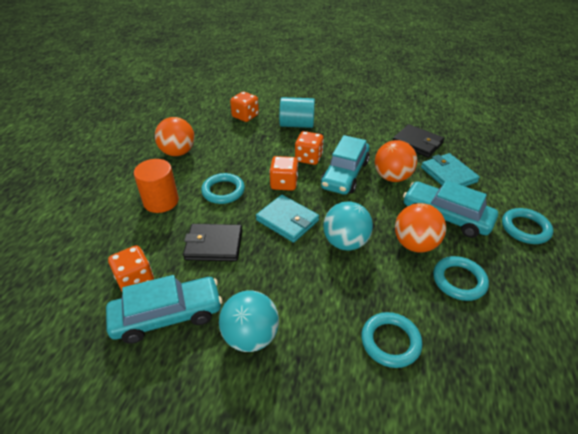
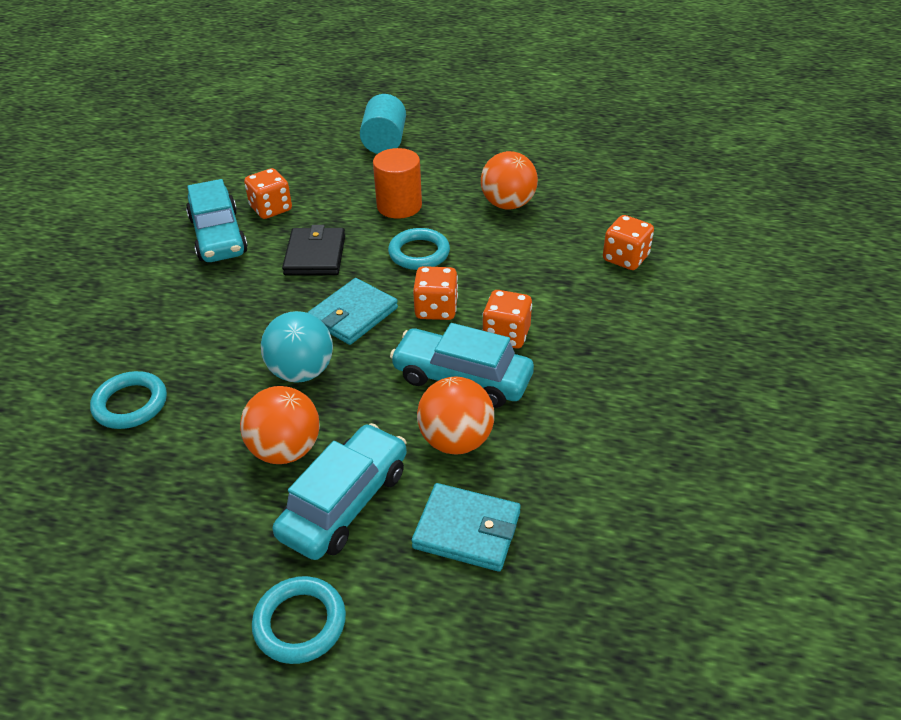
camera: 90 degrees right, 0 degrees up
(250, 336) = (175, 293): turquoise ball -> none
(297, 124) = (611, 320): turquoise cylinder -> turquoise cylinder (384, 142)
(417, 143) = (576, 495): black wallet -> none
(448, 174) = (467, 530): turquoise wallet -> turquoise wallet turned 45 degrees clockwise
(459, 280) = (203, 492): turquoise ring -> none

